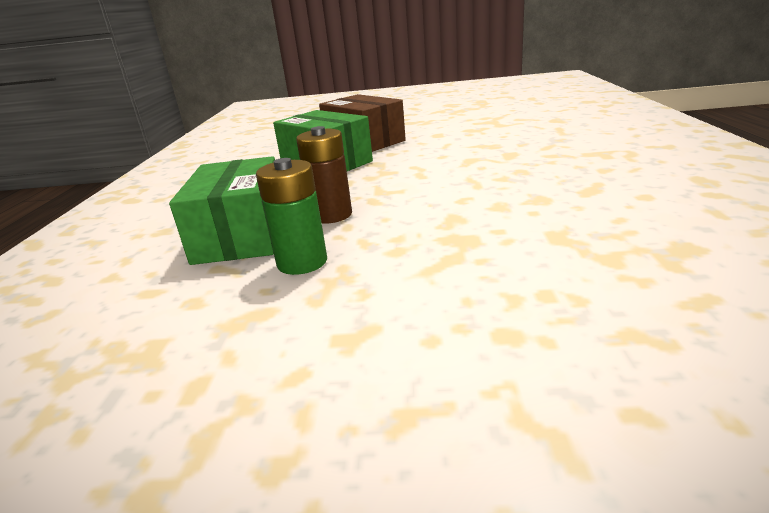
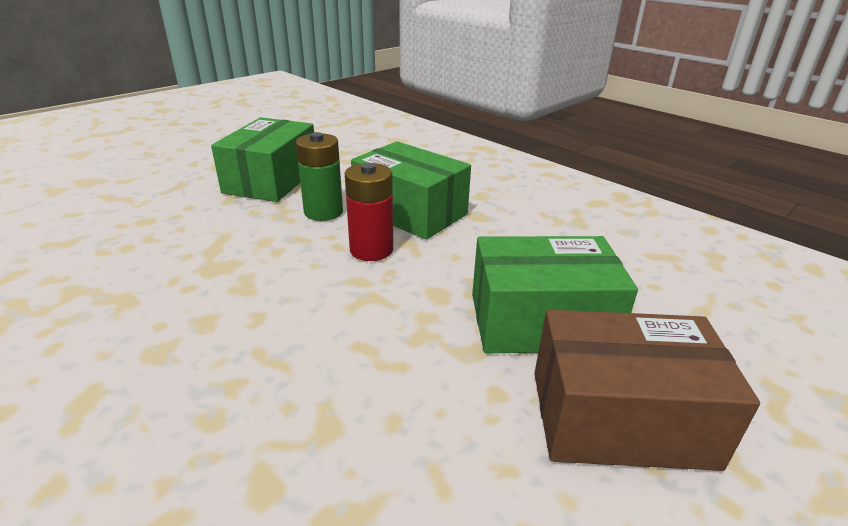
camera: 130 degrees right, 5 degrees up
(266, 348) = (271, 180): none -> green box
(331, 215) = (371, 250): brown battery -> red battery

